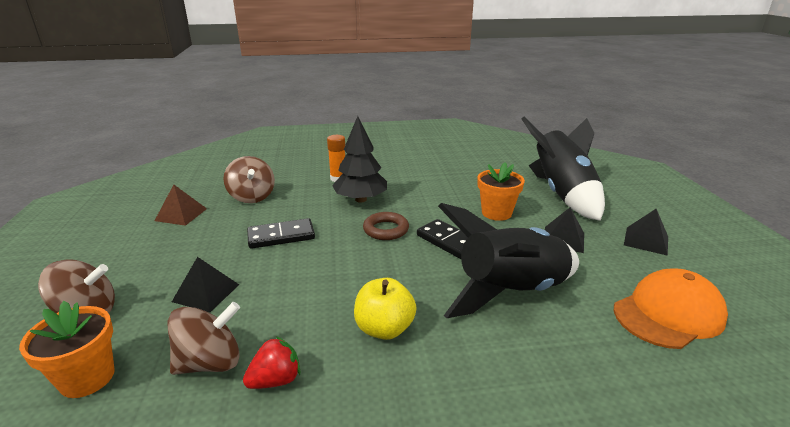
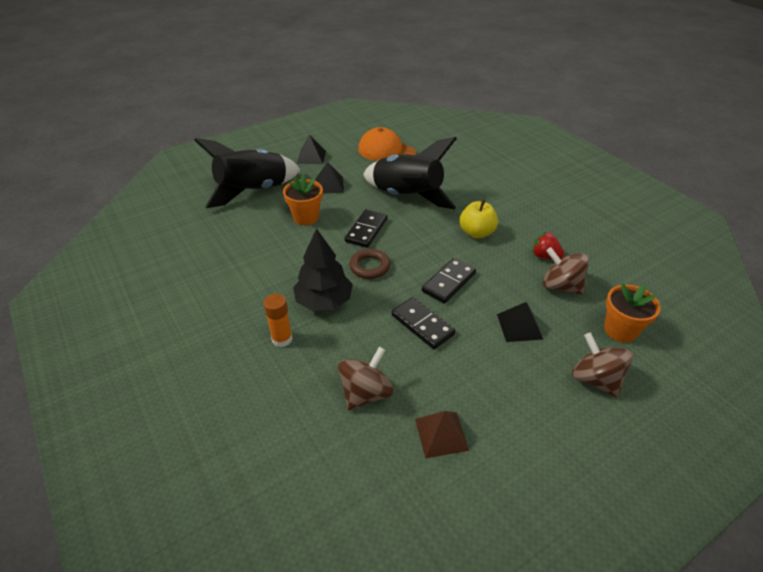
camera: 115 degrees left, 15 degrees up
(316, 269) = (449, 282): none -> black domino

